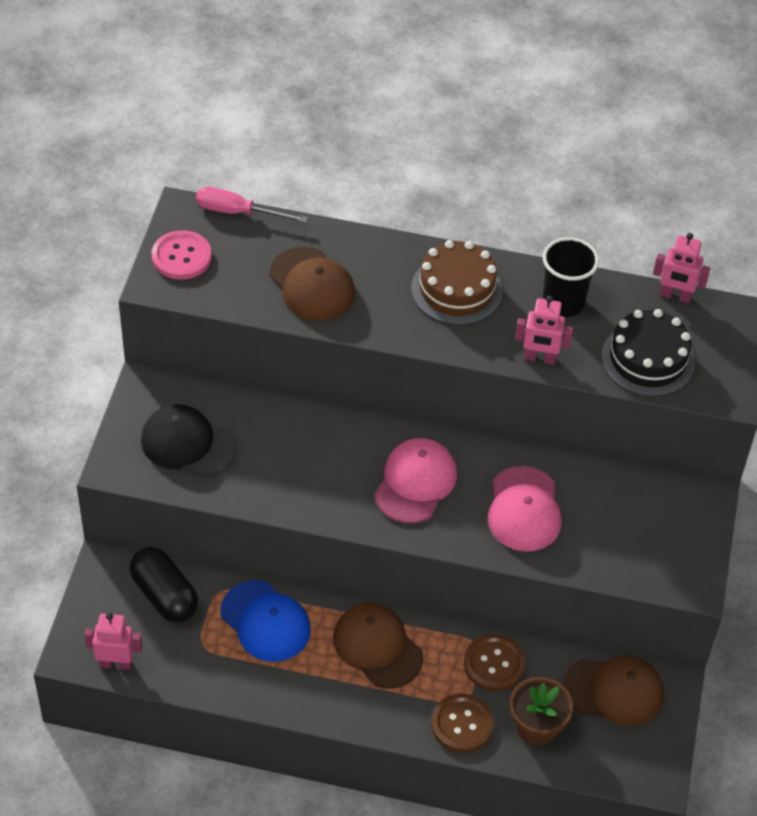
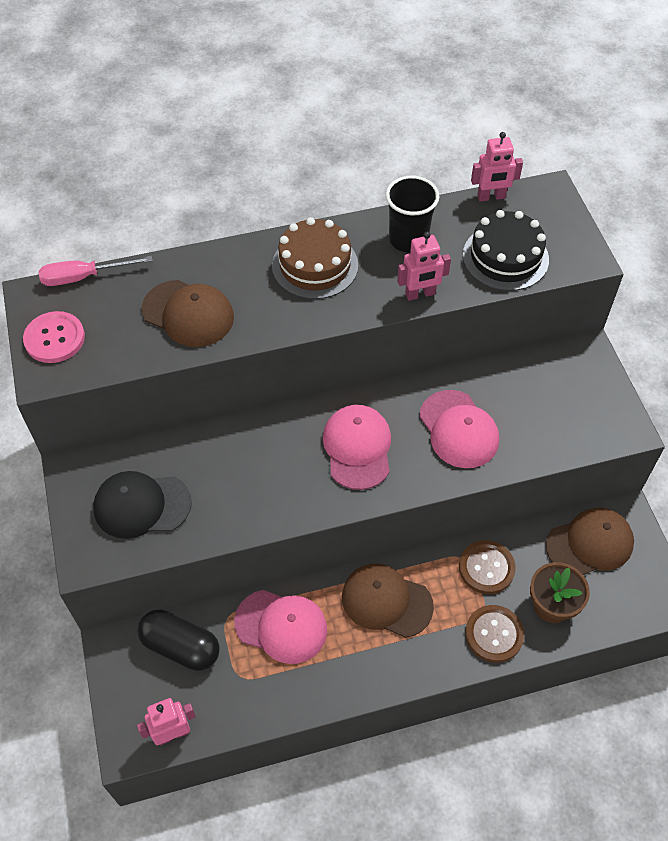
camera: 25 degrees left, 5 degrees up
(265, 621) = (281, 626): blue cap -> pink cap

